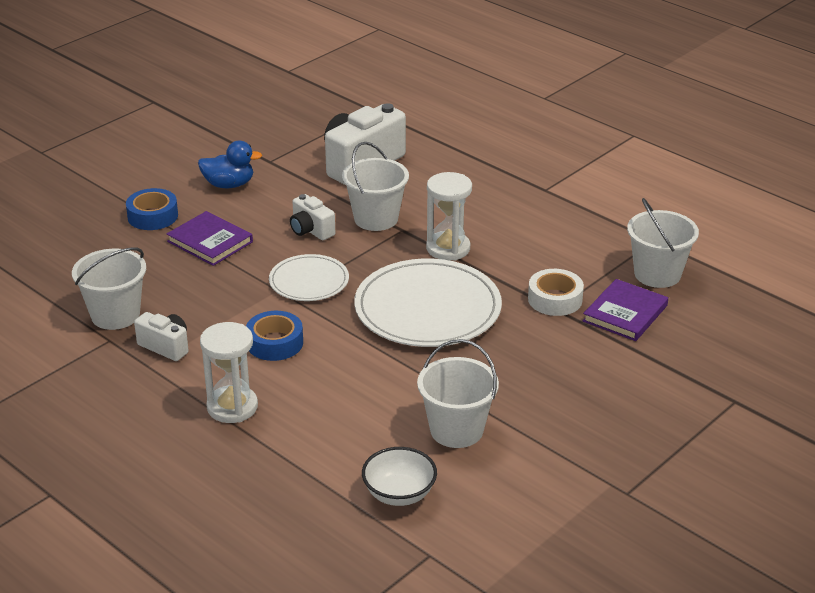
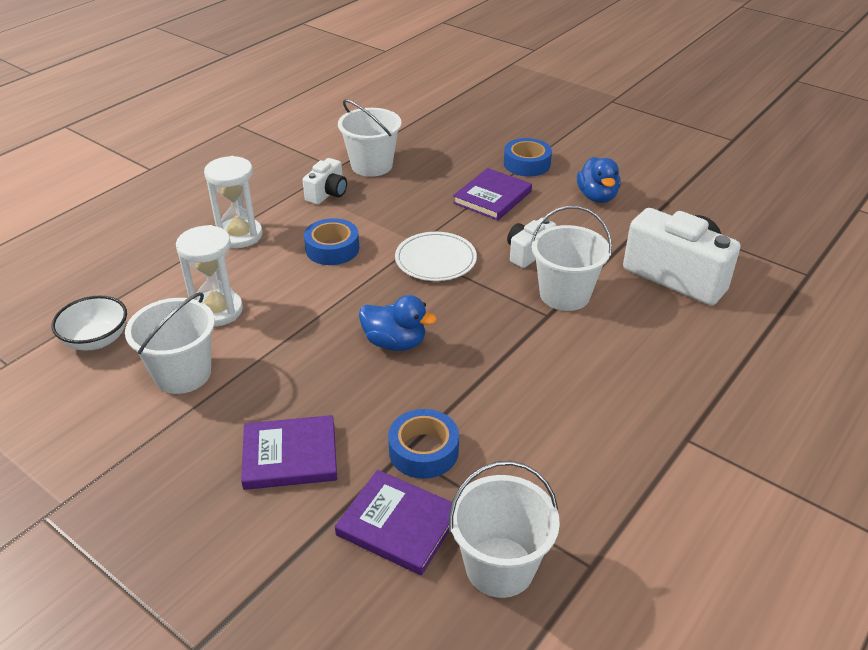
camera: 85 degrees right, 5 degrees up
(427, 308) = (395, 343): white plate -> blue duck
(448, 248) = (517, 353): white hourglass -> white hourglass (217, 311)
(555, 299) = (423, 451): white tape -> blue tape
(559, 364) = (290, 455): none -> purple book

